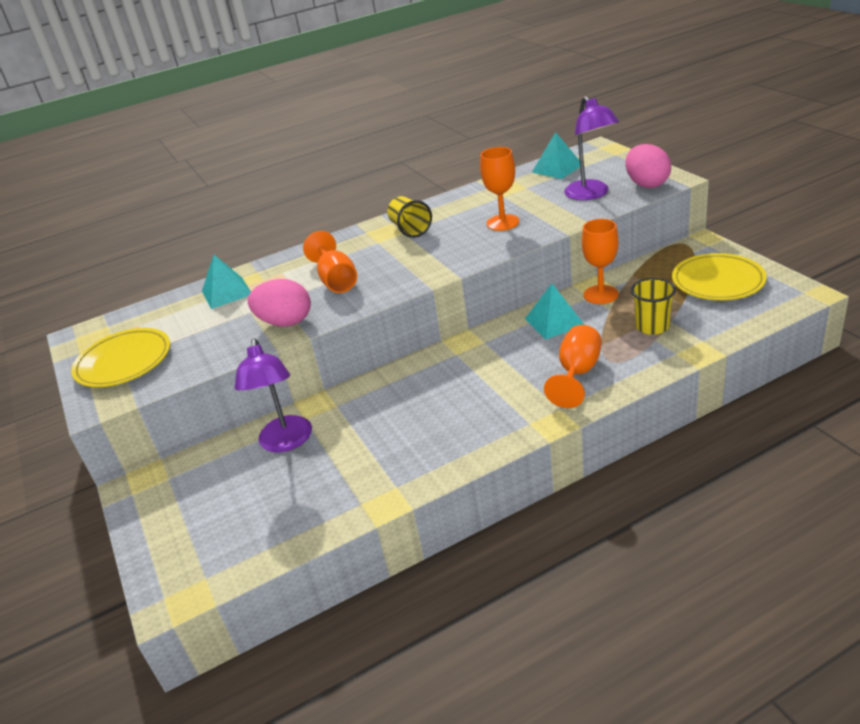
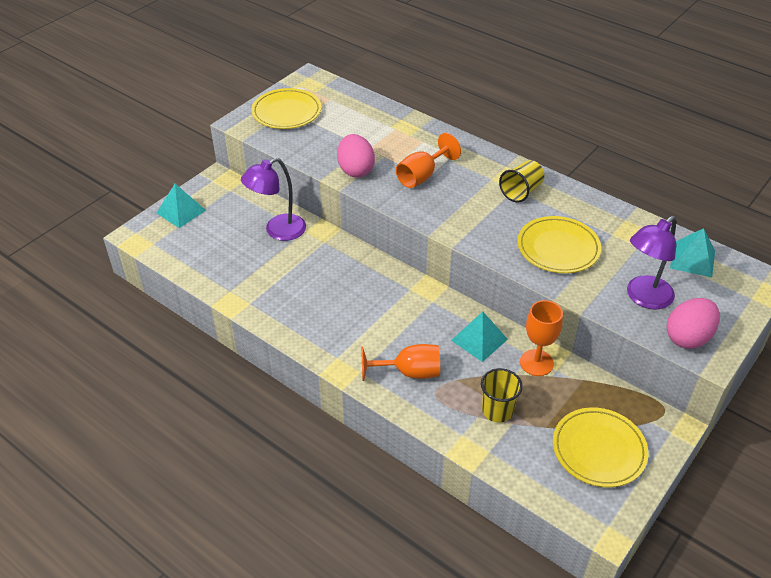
camera: 60 degrees right, 10 degrees up
(226, 292) = (385, 124): turquoise pyramid -> turquoise pyramid (181, 211)
(502, 223) = (558, 248): orange goblet -> yellow plate

